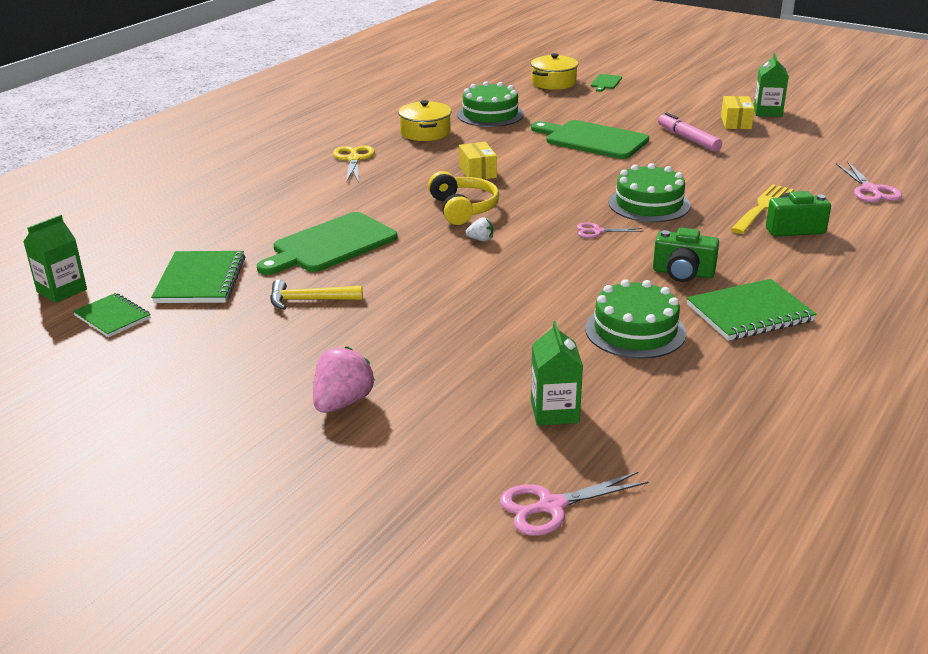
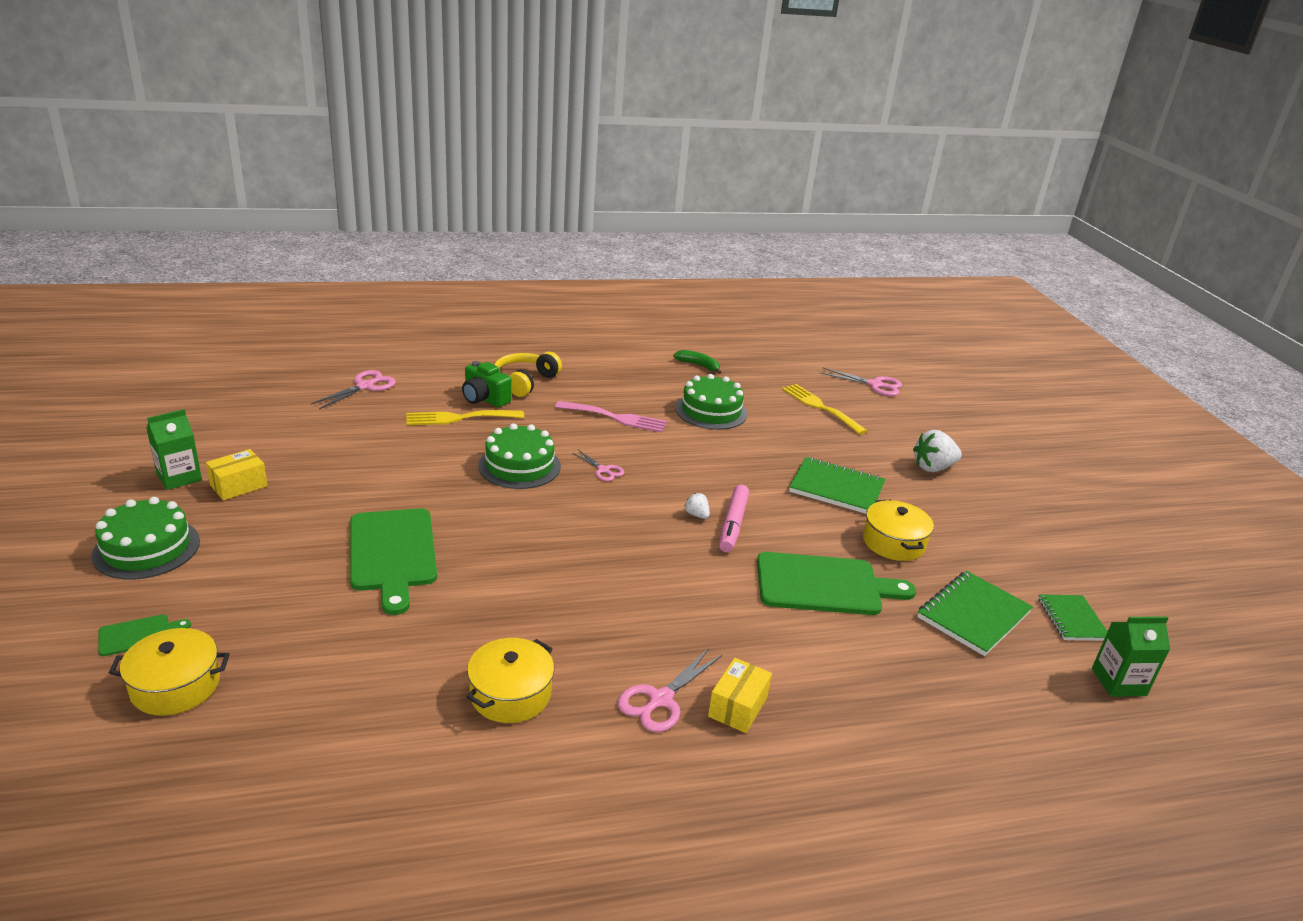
camera: 140 degrees left, 0 degrees up
(309, 300) = (893, 542): yellow hammer -> yellow pot
(342, 403) = (933, 468): pink strawberry -> white strawberry
(354, 159) = (660, 699): yellow scissors -> pink scissors
(463, 208) = (660, 552): yellow headphones -> yellow headphones (524, 381)
(477, 172) = (573, 586): yellow box -> yellow box (737, 707)
(490, 114) = (383, 674): green cake -> green cake (147, 548)
(554, 411) = (820, 407): green carton -> yellow fork
(683, 273) = (616, 418): green camera -> pink fork
(688, 139) = (325, 497): pink marker -> pink marker (733, 524)
(749, 313) = (632, 385): green notebook -> green notebook (836, 488)
(761, 383) = (698, 365): none -> green banana

